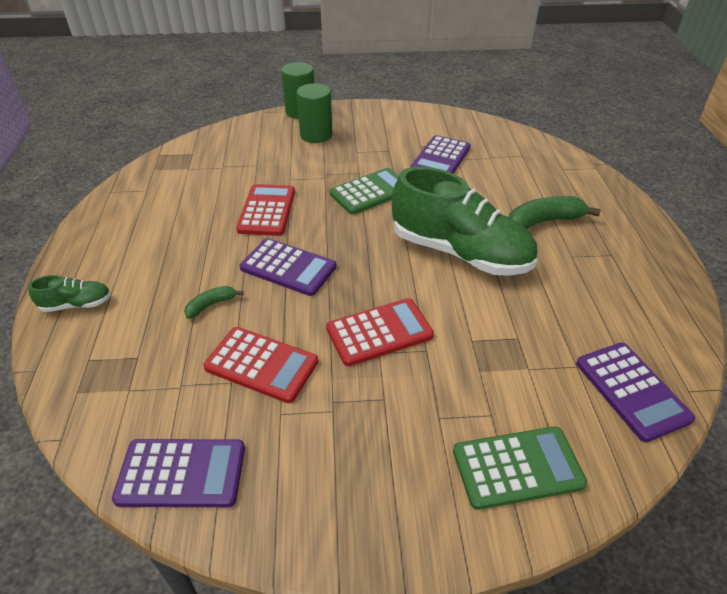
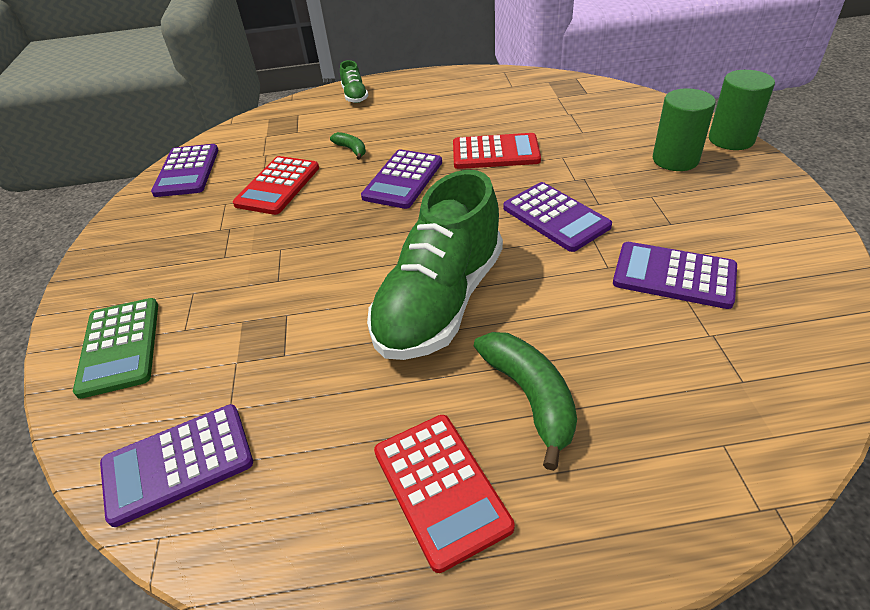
camera: 90 degrees right, 0 degrees up
(370, 192) = (555, 217): green calculator -> purple calculator
(379, 332) = (307, 246): red calculator -> red calculator (441, 488)

